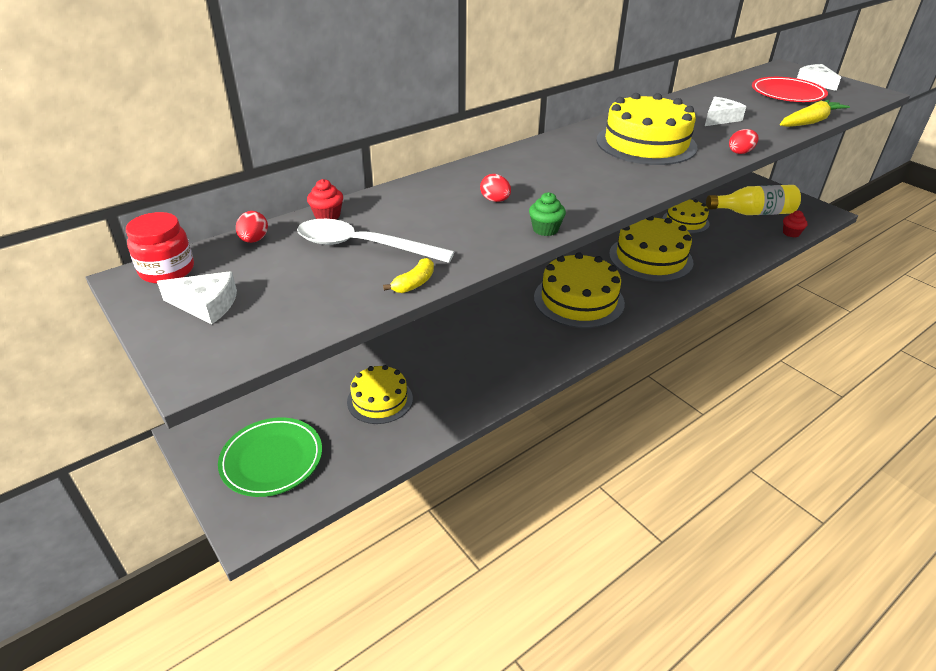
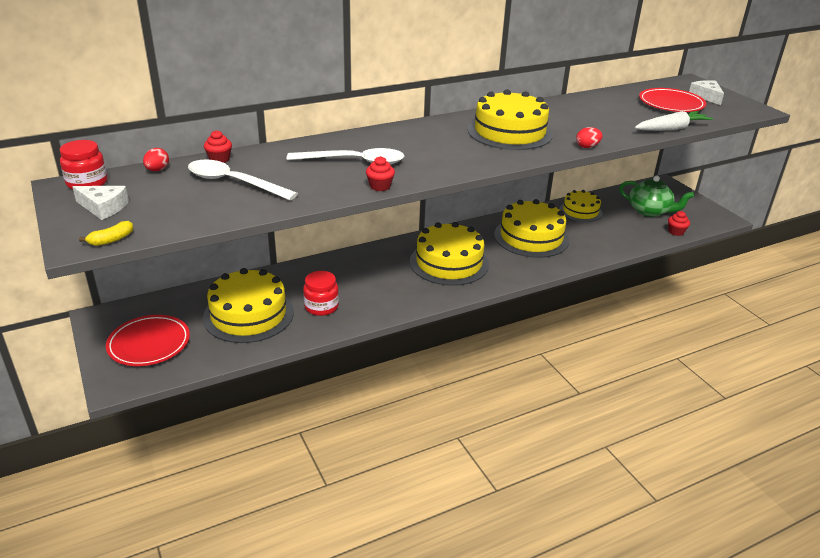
camera: 10 degrees right, 5 degrees down
(272, 460) = (149, 344): green plate -> red plate
(380, 400) = (248, 314): yellow cake -> yellow cake, size x1.66
(414, 283) = (256, 211): yellow banana -> yellow banana (111, 240)
(461, 376) = (321, 307): none -> red jar
(495, 200) = (354, 162): red egg -> white spoon
(545, 229) = (380, 186): green cupcake -> red cupcake
(719, 118) = (591, 118): white cheese -> none
(753, 213) = (650, 211): yellow bottle -> green teapot
(810, 122) = (671, 129): yellow carrot -> white carrot

